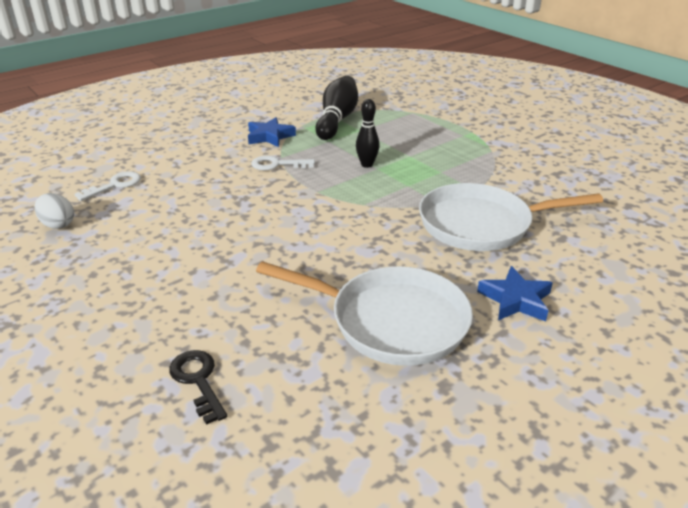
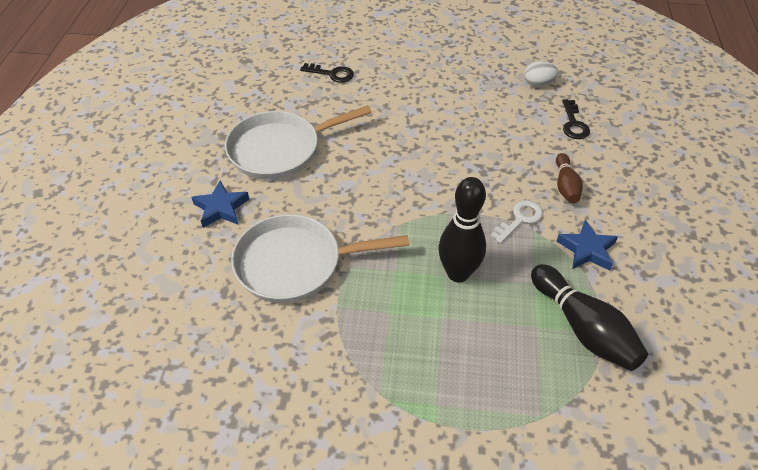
camera: 135 degrees right, 15 degrees up
(114, 185) = (573, 124): white key -> black key
(211, 162) = (565, 186): none -> brown bowling pin
(367, 165) = (458, 273): black bowling pin -> black bowling pin, size x1.71
(481, 224) = (295, 263): white pan -> white pan turned 135 degrees counterclockwise

